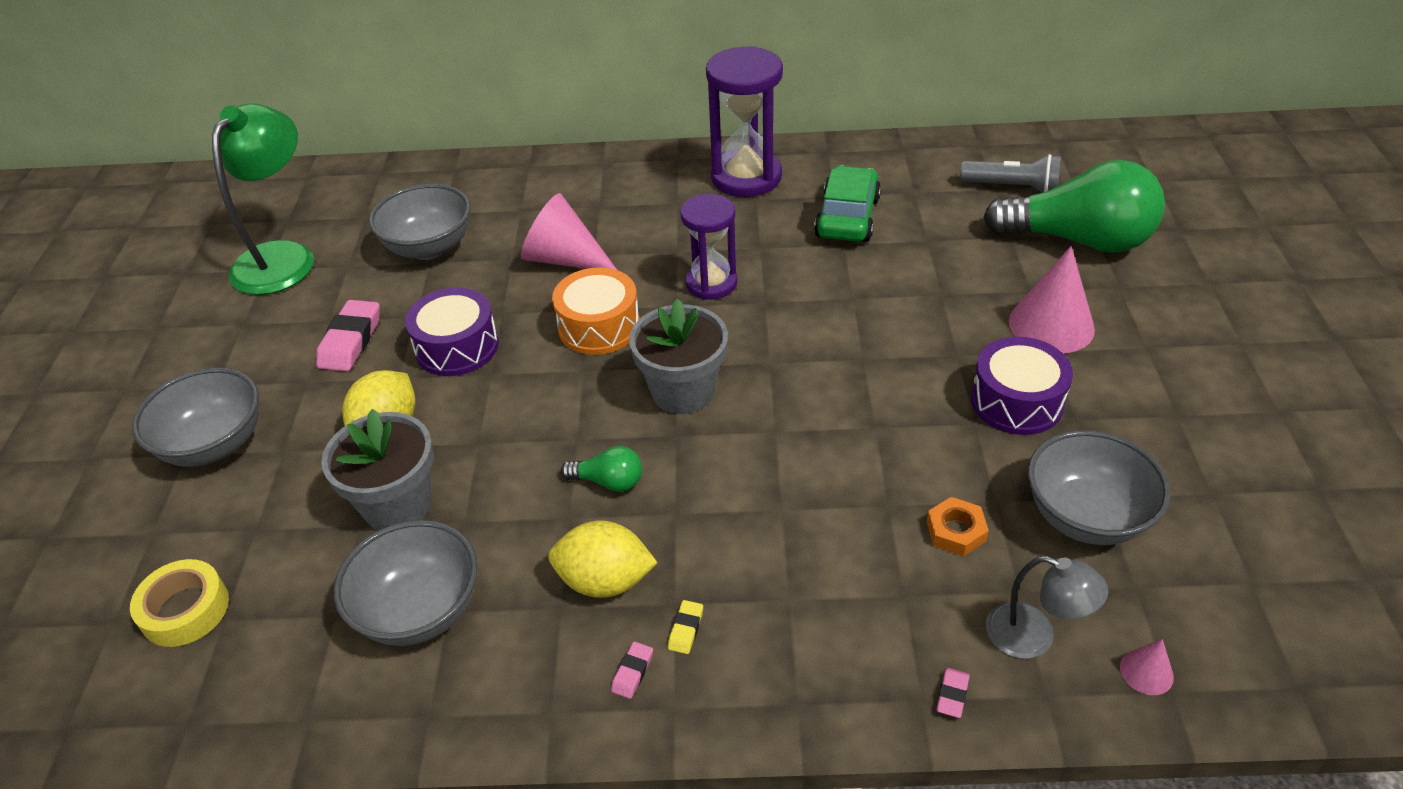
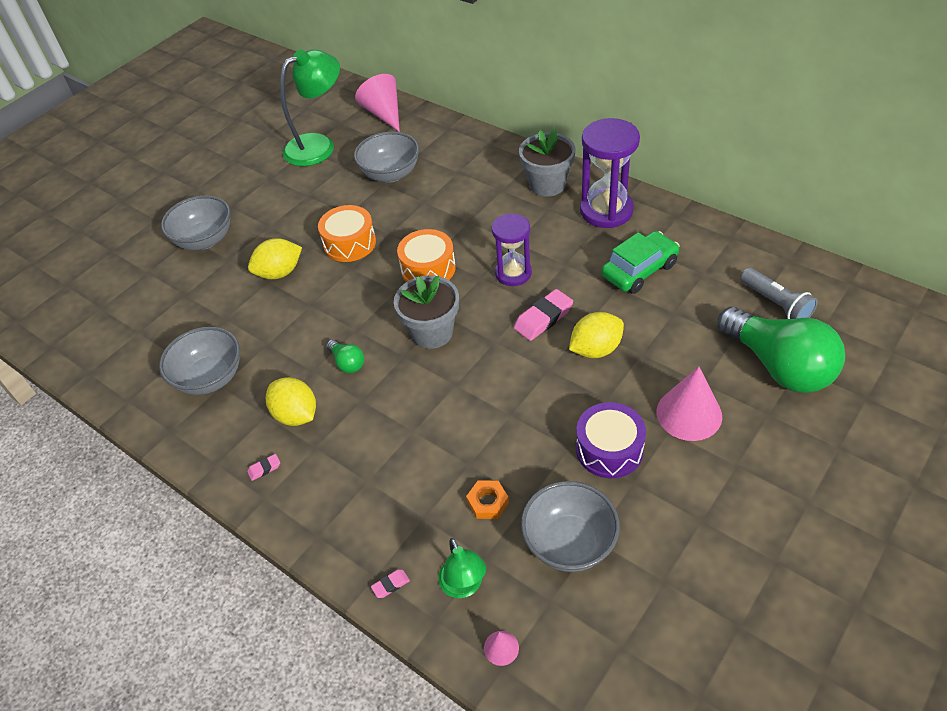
camera: 40 degrees right, 5 degrees up
(185, 610) = (129, 318): yellow tape -> none
(351, 341) = (306, 213): pink eraser -> pink eraser (543, 318)
(397, 504) = (248, 317): grey flower pot -> grey flower pot (547, 184)
(457, 347) = (349, 243): purple drum -> orange drum
(564, 259) = (450, 216): pink cone -> pink cone (384, 113)
(686, 629) = (306, 464): yellow eraser -> none
(890, 313) = (595, 349): none -> yellow lemon
(1034, 636) = (464, 586): grey lamp -> green lamp

